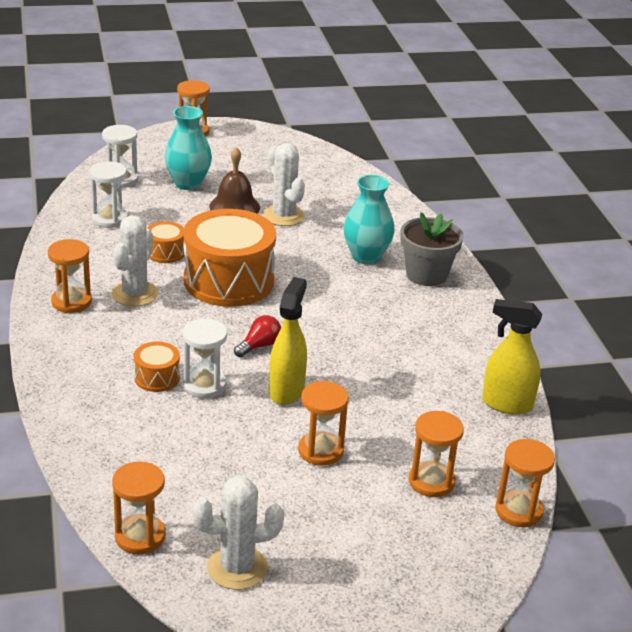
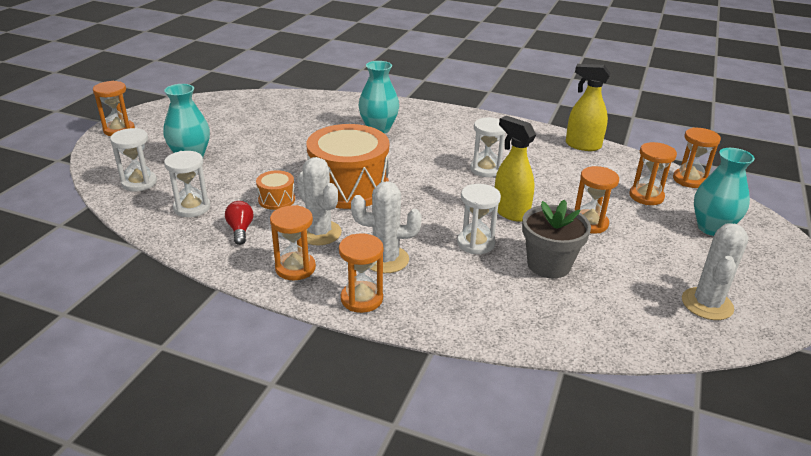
camera: 55 degrees left, 0 degrees up
(140, 537) = (651, 339): orange hourglass -> orange hourglass (361, 299)
(157, 378) = (447, 261): orange drum -> none
(234, 207) = (252, 151): brown bell -> none
(259, 346) = (446, 203): red light bulb -> red light bulb (240, 230)
(283, 216) = (290, 138): white cactus -> white cactus (386, 259)
(360, 350) = (486, 169): none -> white hourglass
(410, 549) = (712, 228): none -> turquoise vase
(426, 274) = (422, 118): grey flower pot -> grey flower pot (548, 265)
(506, 404) = (582, 145): yellow spray bottle -> yellow spray bottle turned 60 degrees clockwise

